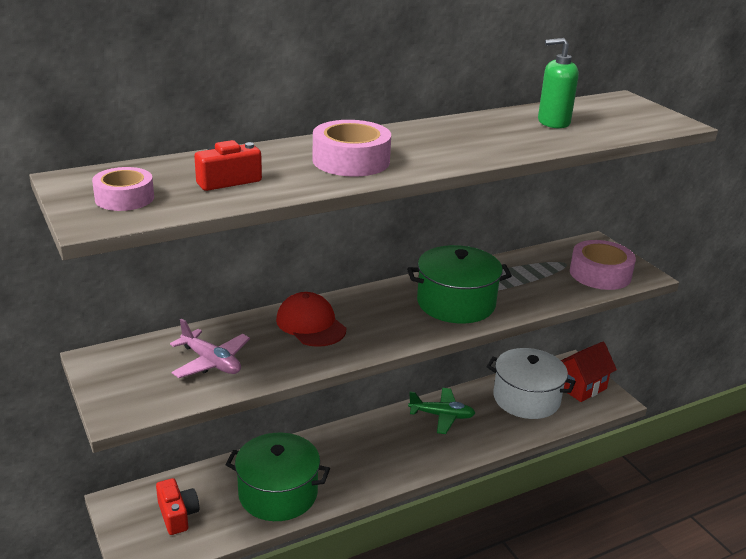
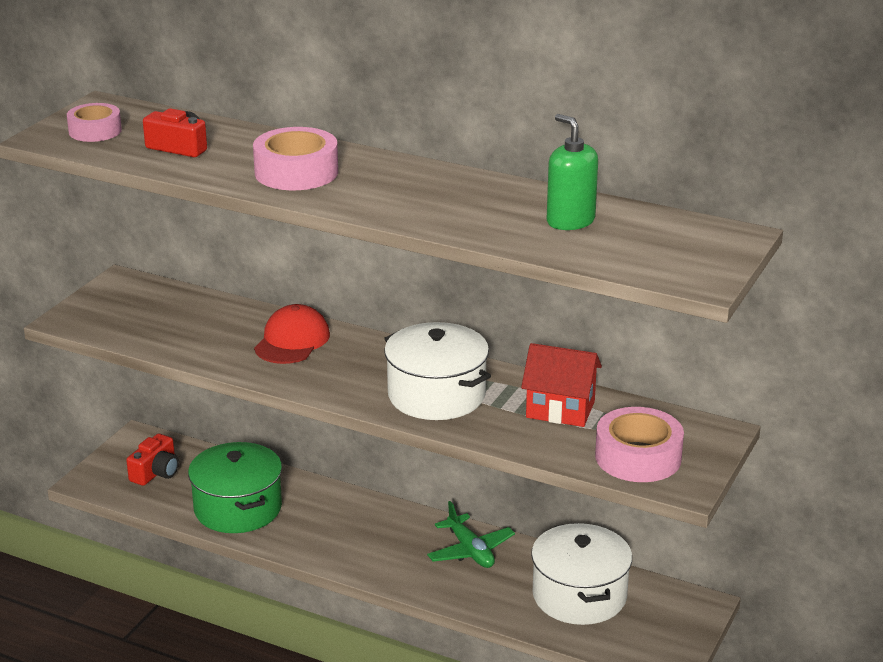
camera: 55 degrees right, 0 degrees up
(211, 362) = (176, 324): pink plane -> none
(456, 303) = (436, 395): green pot -> white pot
(581, 387) = (660, 628): red house -> red house (560, 409)

